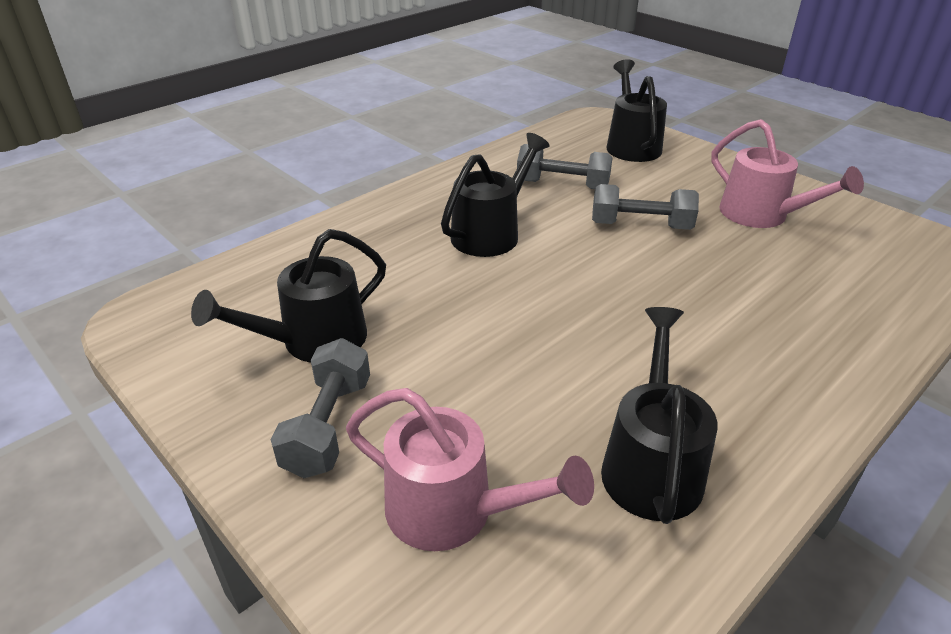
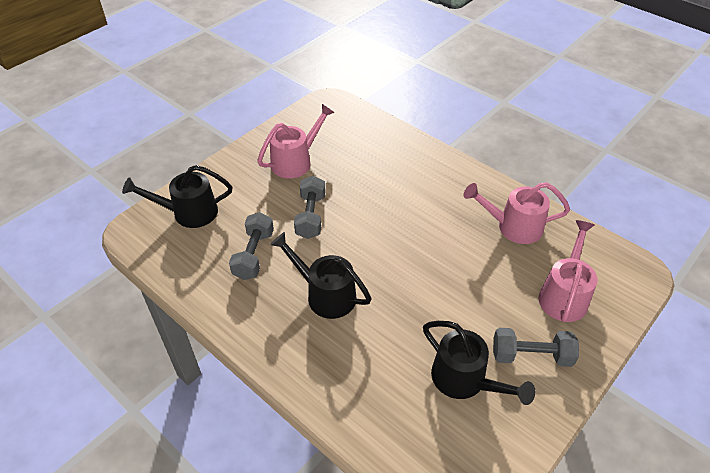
camera: 95 degrees left, 10 degrees up
(651, 463) = (513, 227): black watering can -> pink watering can

